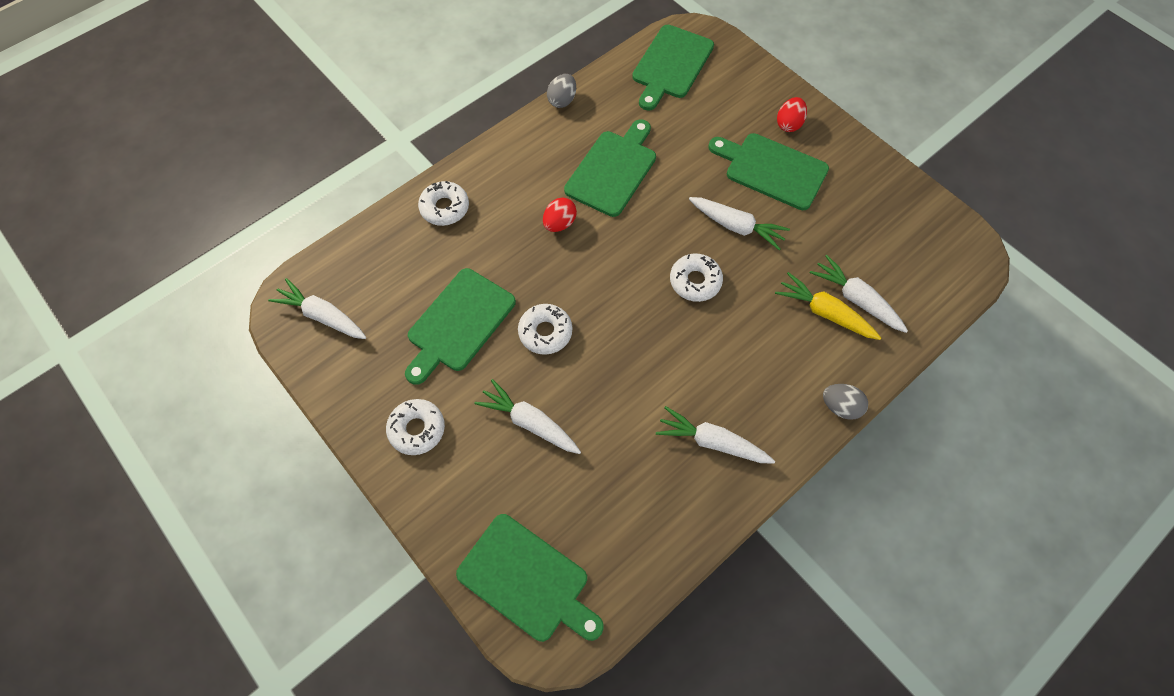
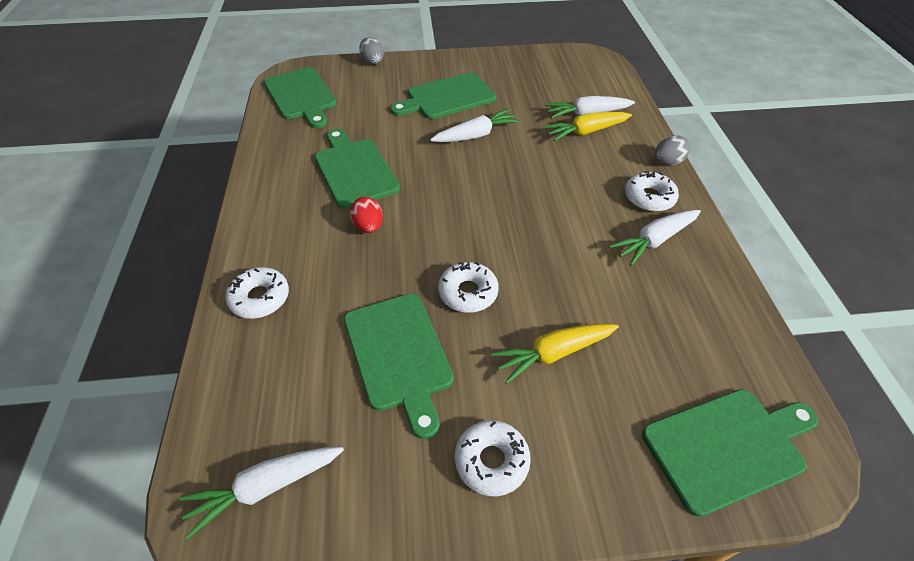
camera: 55 degrees left, 15 degrees down
(530, 422) = (553, 353): white carrot -> yellow carrot
(562, 100) = (252, 164): grey egg -> grey egg (372, 61)
(695, 281) = (502, 178): white donut -> white donut (649, 197)
(788, 124) = (419, 73): red egg -> none

